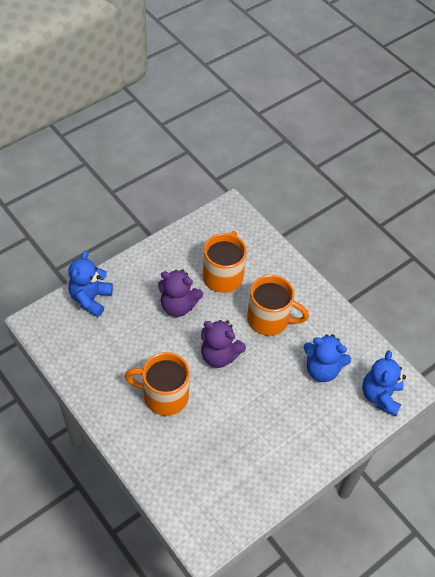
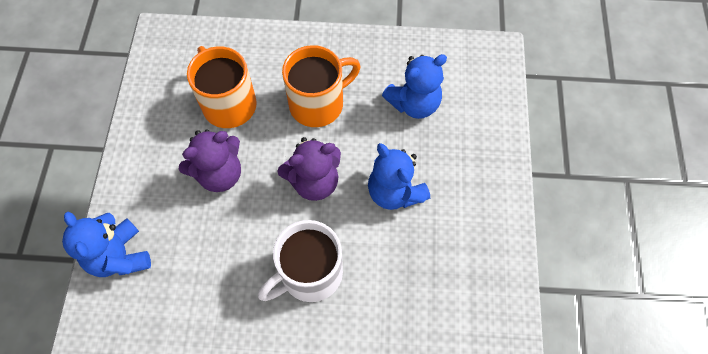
camera: 45 degrees left, 10 degrees up
(164, 396) = (309, 274): orange mug -> white mug
(380, 396) = (484, 79): blue teddy bear -> blue teddy bear (394, 192)

